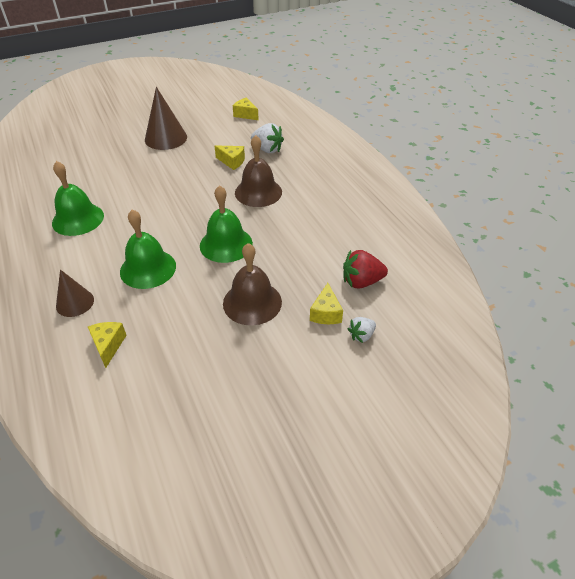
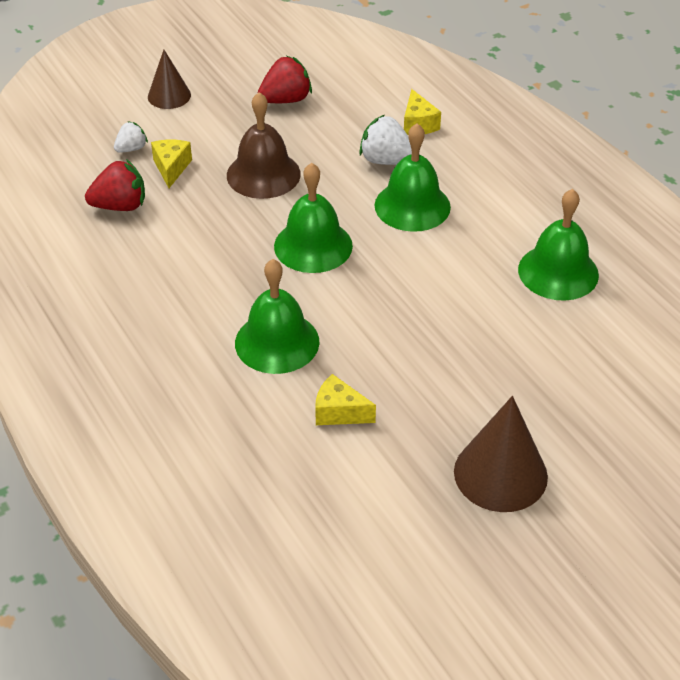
camera: 175 degrees right, 0 degrees up
(75, 303) = (484, 162): brown cone -> brown cone (169, 96)
(220, 385) = (286, 100): none -> red strawberry
(245, 115) = (339, 575): yellow cheese -> none
(258, 192) = (277, 342): brown bell -> green bell
(267, 150) = (271, 452): white strawberry -> white strawberry (386, 160)

